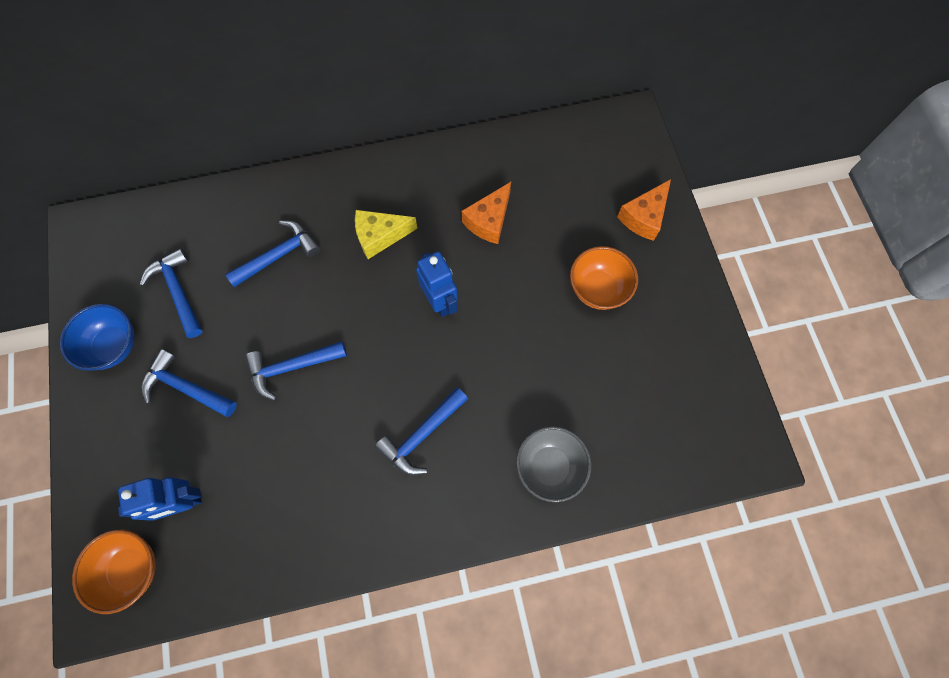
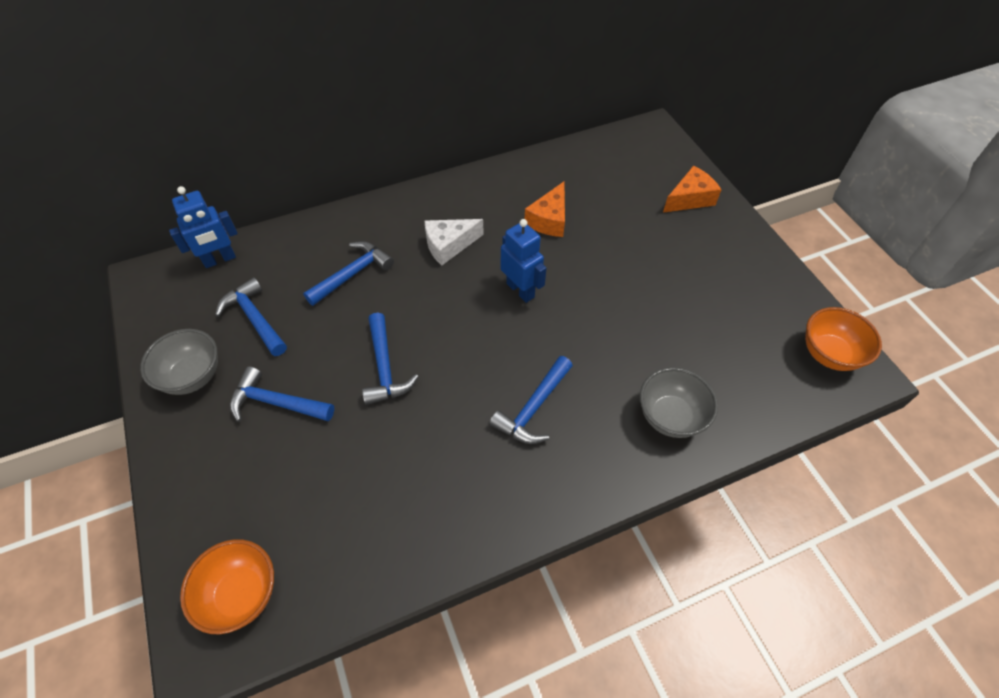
camera: 10 degrees left, 15 degrees down
(114, 346) = (193, 376): blue bowl -> grey bowl
(183, 502) = (291, 514): blue robot -> blue robot (220, 260)
(291, 367) = (385, 368): blue hammer -> blue hammer turned 75 degrees counterclockwise
(380, 236) = (449, 245): yellow cheese -> white cheese
(598, 289) = (667, 259): orange bowl -> orange bowl (829, 354)
(644, 217) = (690, 199): orange cheese -> orange cheese turned 150 degrees counterclockwise

